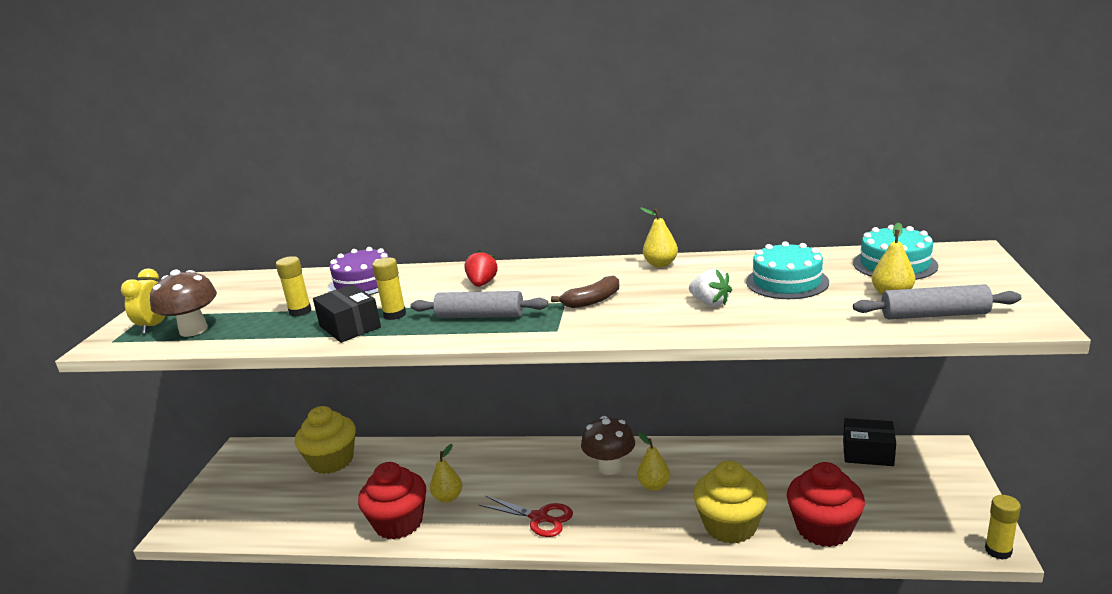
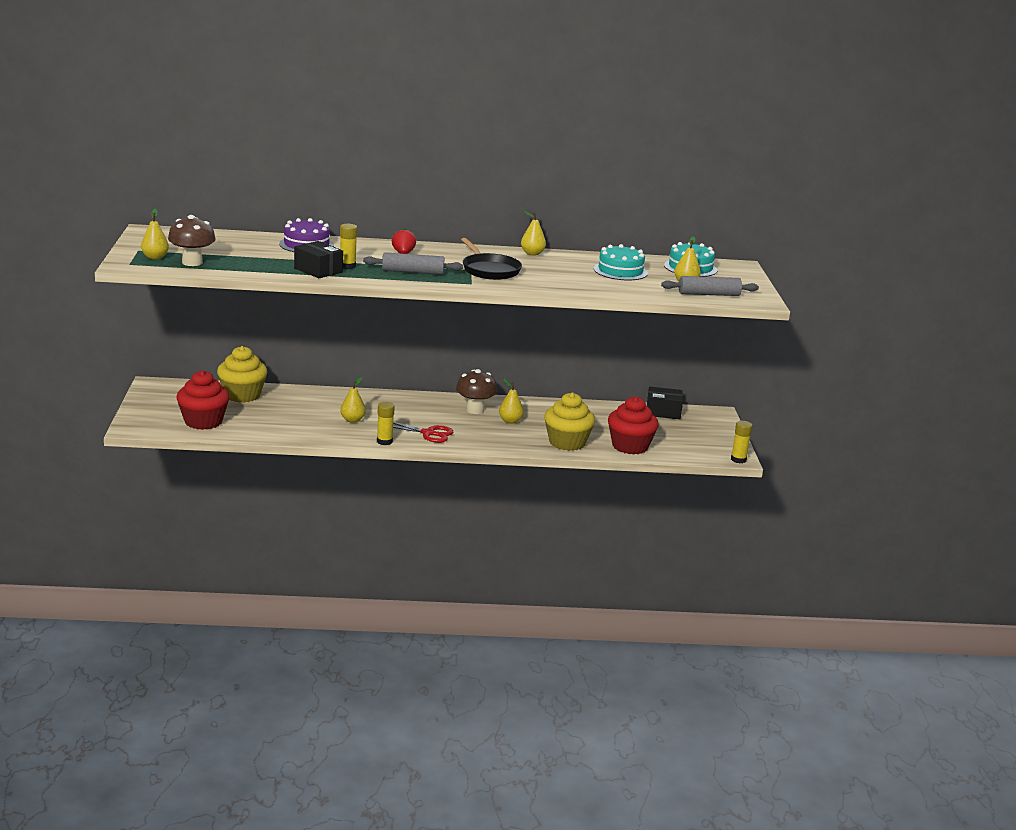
camera: 15 degrees left, 0 degrees up
(154, 326) = (155, 257): yellow clock -> yellow pear
(300, 311) = (270, 258): yellow glue stick -> yellow glue stick (384, 441)
(398, 523) = (319, 431): red cupcake -> red cupcake (203, 421)
(592, 301) = (489, 270): brown banana -> black pan
(710, 303) = (571, 277): white strawberry -> none

